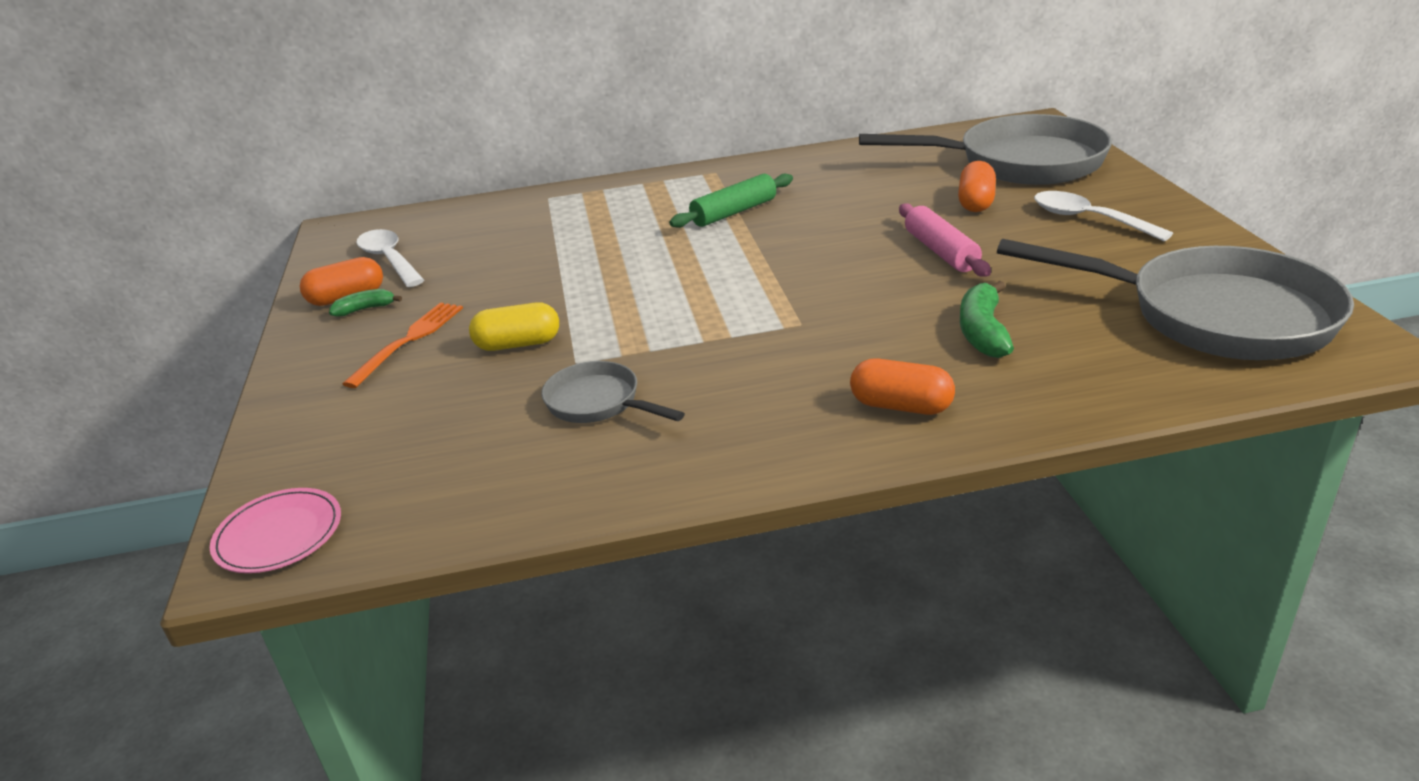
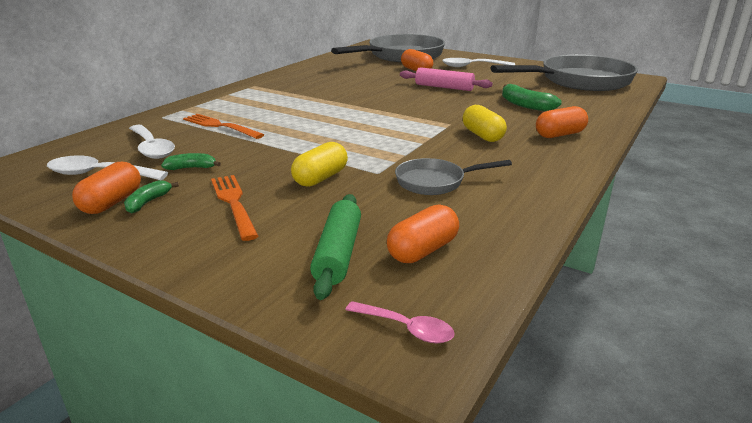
camera: 50 degrees left, 5 degrees down
(278, 534) = (406, 328): pink plate -> pink spoon
(426, 474) = (422, 250): none -> orange capsule
(454, 281) = (191, 168): none -> green banana
(471, 241) = (151, 148): none -> white spoon
(570, 231) = (220, 126): none -> orange fork
(734, 212) = (307, 97): green rolling pin -> green rolling pin (338, 253)
(795, 360) = (482, 135): none -> yellow capsule

